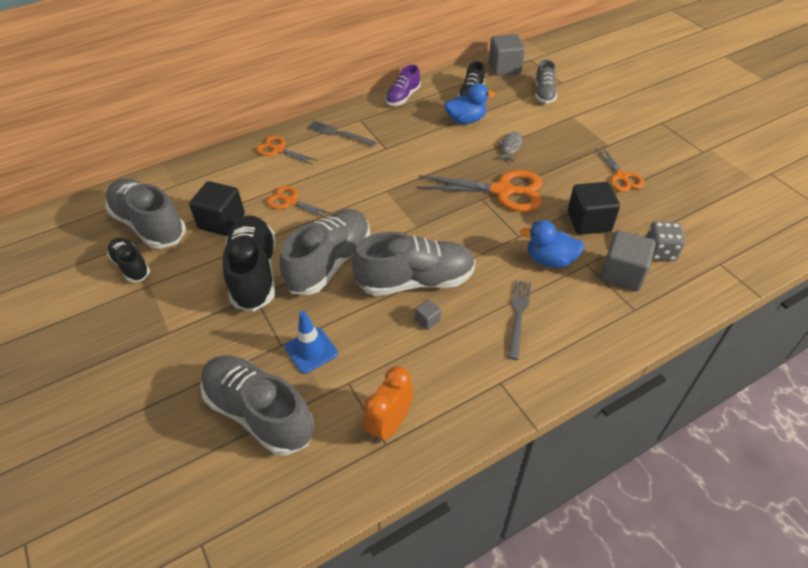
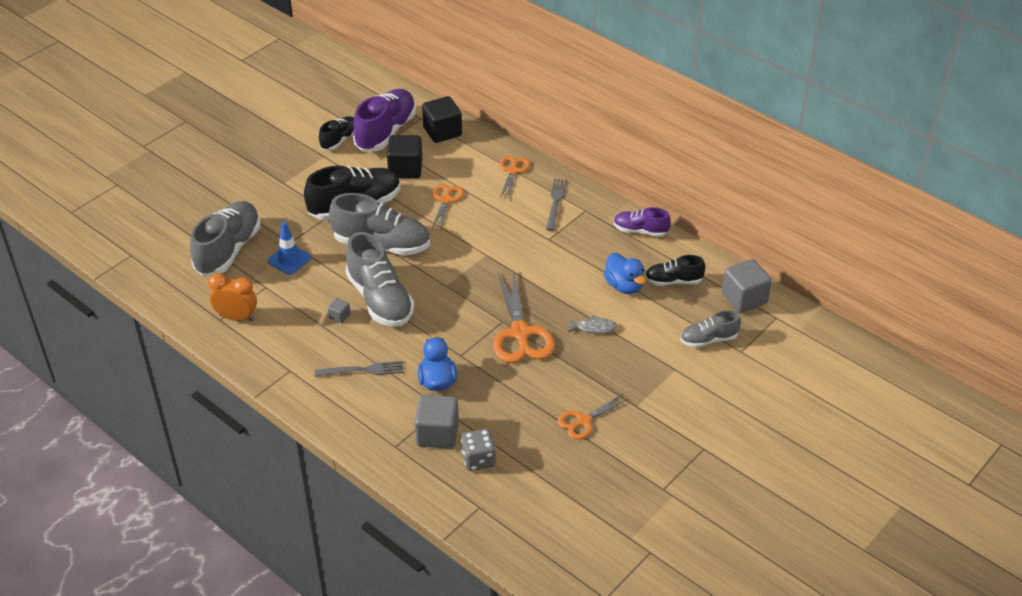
camera: 70 degrees right, 5 degrees down
(149, 225) = (386, 132): grey shoe -> purple shoe
(589, 221) = (501, 402): black cube -> black cube (442, 132)

